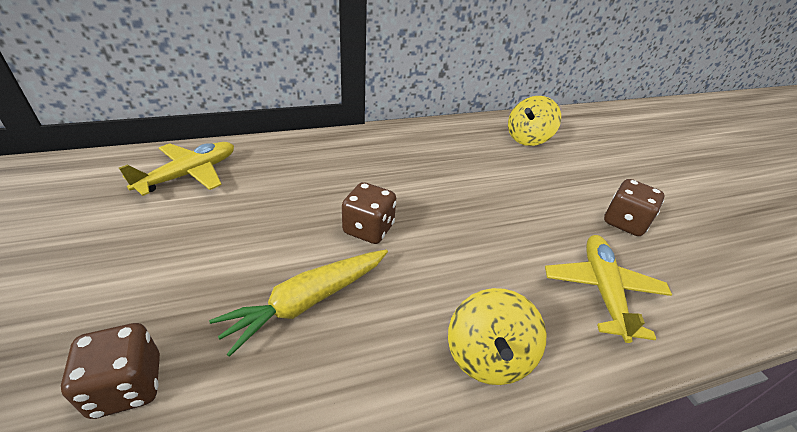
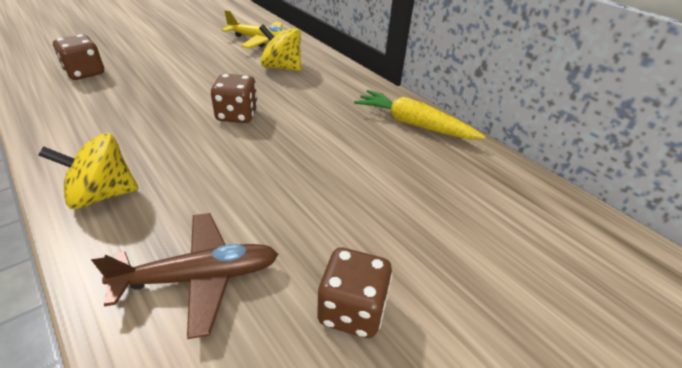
camera: 70 degrees right, 0 degrees up
(307, 302) = (150, 107): yellow carrot -> yellow carrot (413, 124)
(528, 138) = (492, 198): yellow spinning top -> yellow spinning top (281, 67)
(602, 290) = (199, 277): yellow plane -> brown plane

